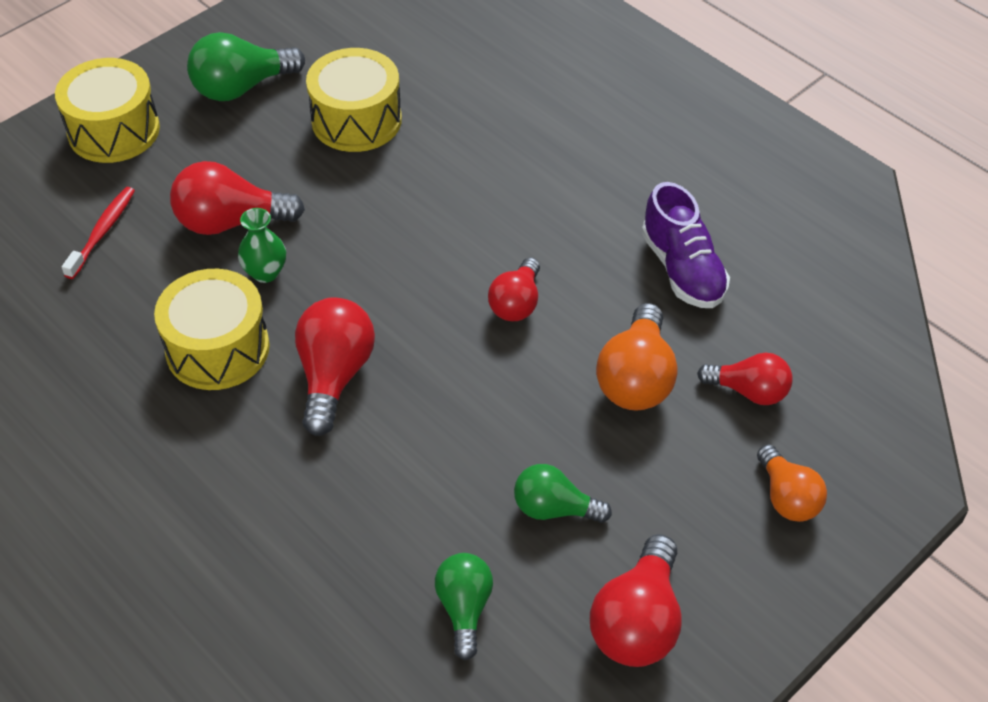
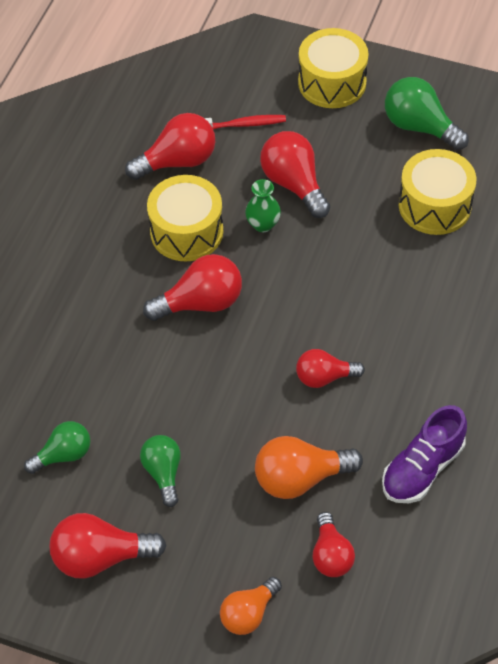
camera: 65 degrees right, 5 degrees up
(103, 316) = (178, 161): none -> red light bulb

